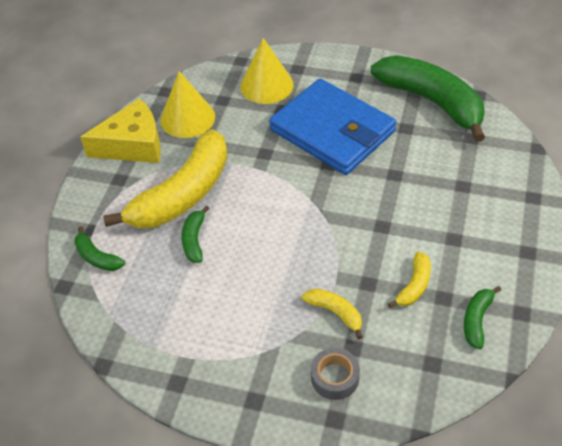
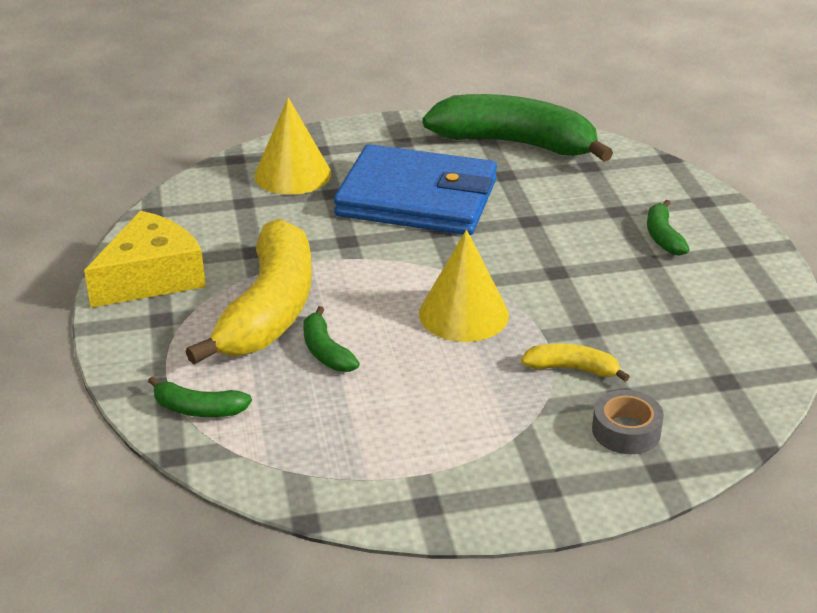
camera: 30 degrees left, 15 degrees down
(187, 118) = (209, 231): yellow cone -> yellow cone (463, 314)
(414, 285) = (642, 316): yellow banana -> none
(477, 320) = (739, 326): green banana -> green banana (663, 236)

